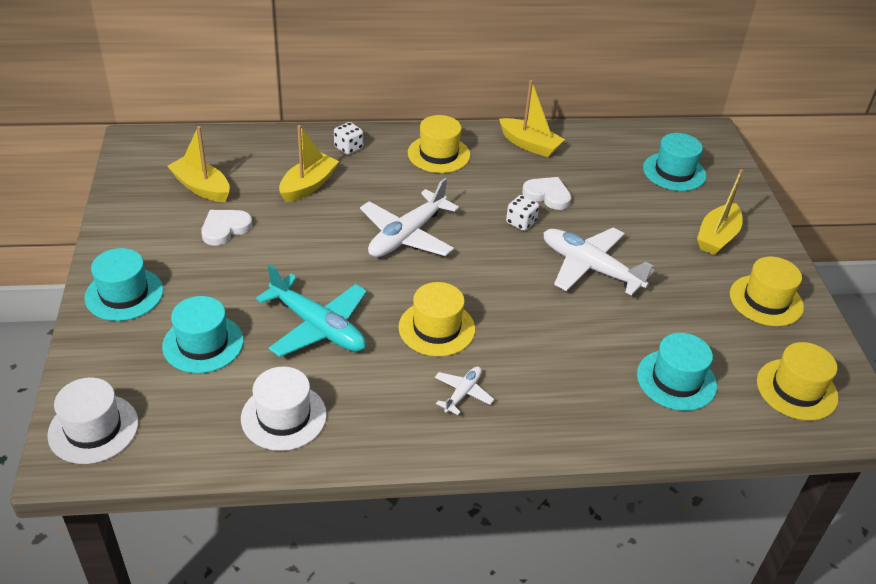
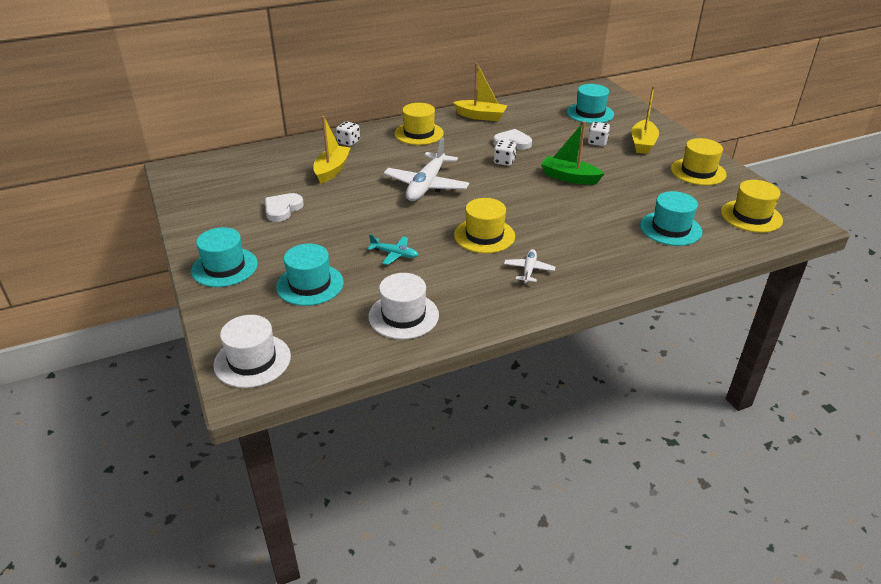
camera: 15 degrees left, 5 degrees down
(201, 187) = (247, 187): yellow boat -> none
(318, 327) = (394, 254): turquoise plane -> turquoise plane, size x0.50
(590, 268) = (569, 178): white plane -> green boat
(657, 221) = (597, 142): none -> white dice

